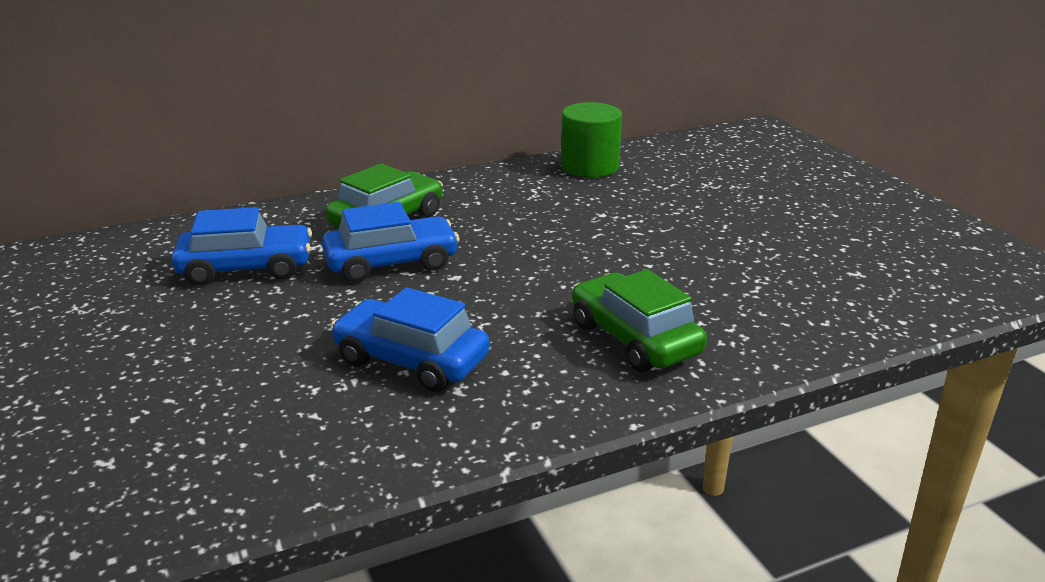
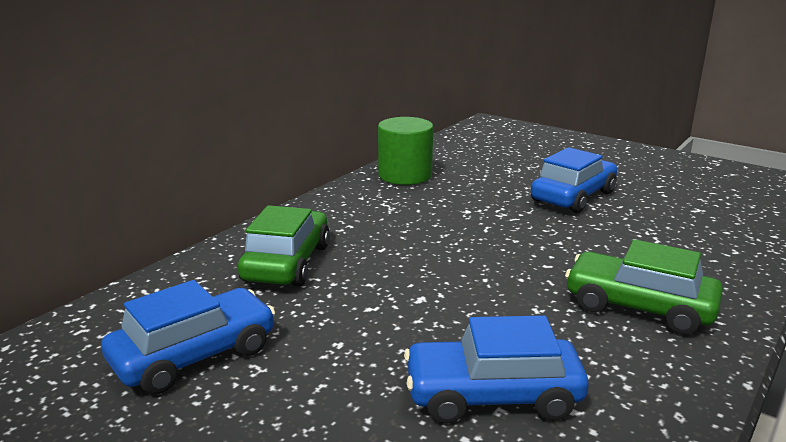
camera: 30 degrees left, 5 degrees down
(391, 263) = (345, 303): blue car -> blue car (573, 196)

